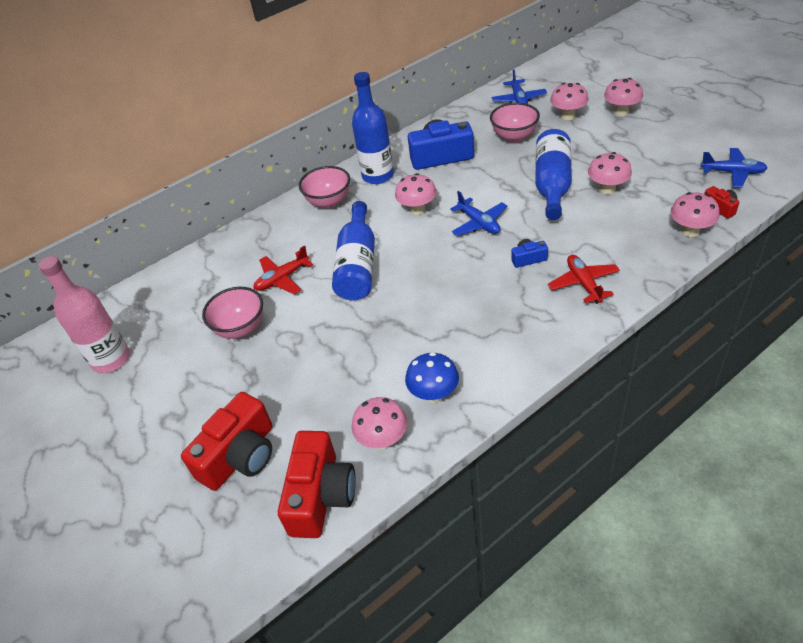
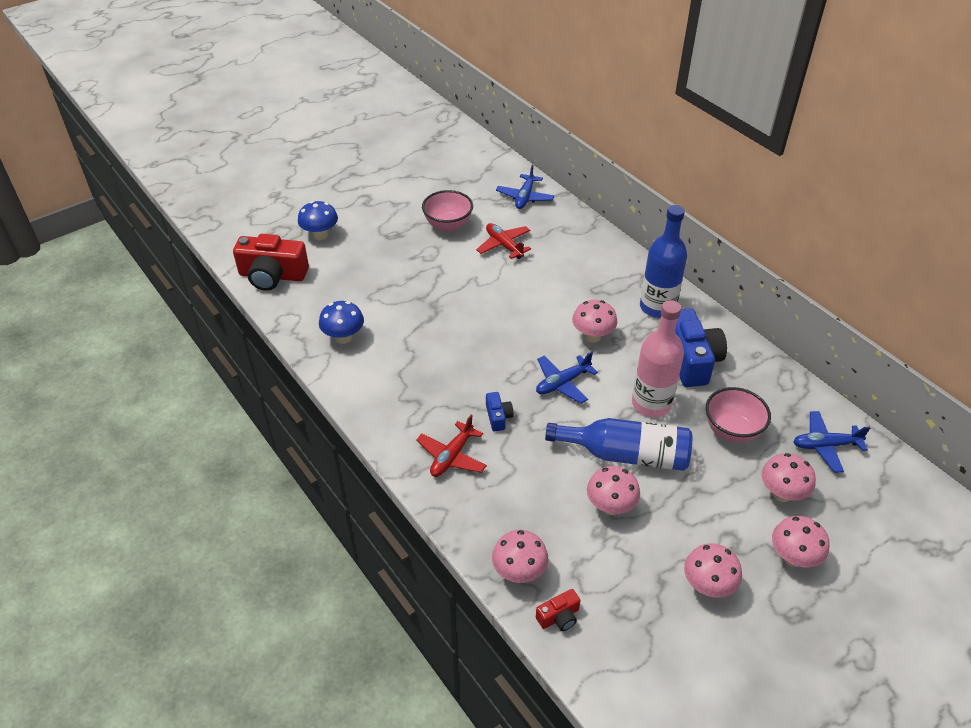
camera: 85 degrees right, 0 degrees up
(111, 359) = (432, 163): pink bottle -> pink bottle (651, 403)
(240, 456) = (320, 235): red camera -> blue mushroom
(329, 202) = (614, 271): pink bowl -> none
(358, 265) = (513, 292): blue bottle -> none
(383, 439) = (309, 307): pink mushroom -> pink mushroom (707, 586)
(583, 283) = (452, 456): red plane -> red plane turned 135 degrees clockwise
(732, 173) = (633, 654): blue plane -> blue plane (525, 197)

